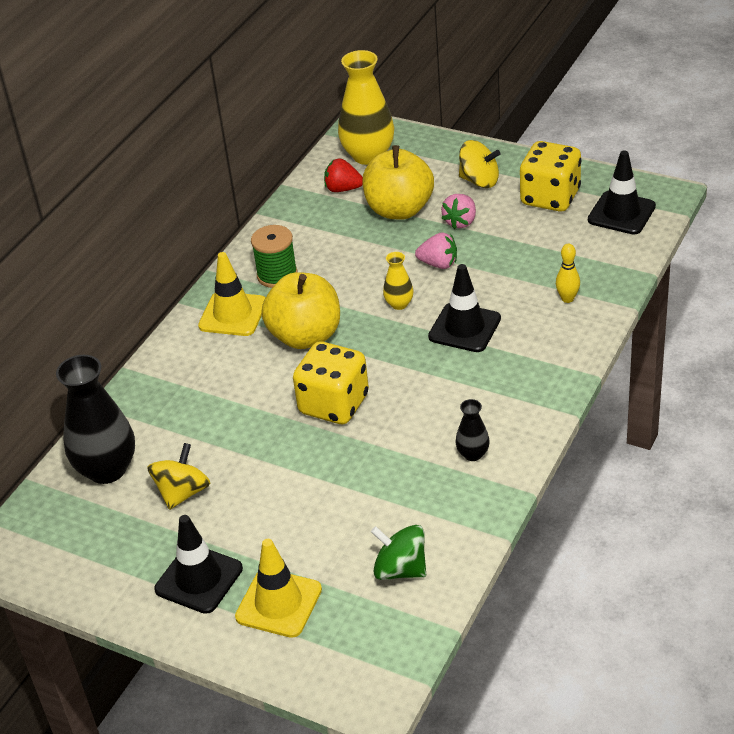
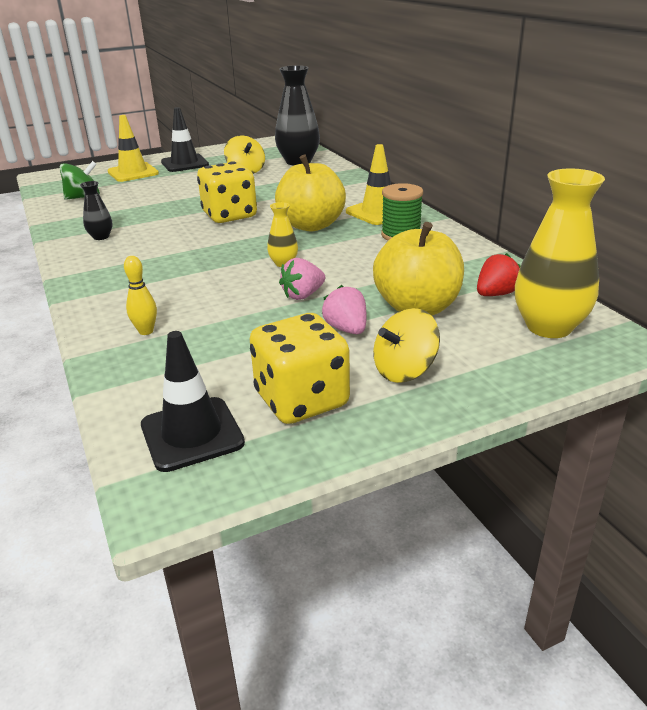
camera: 125 degrees right, 10 degrees down
(464, 328) = (208, 276): black traffic cone -> none

